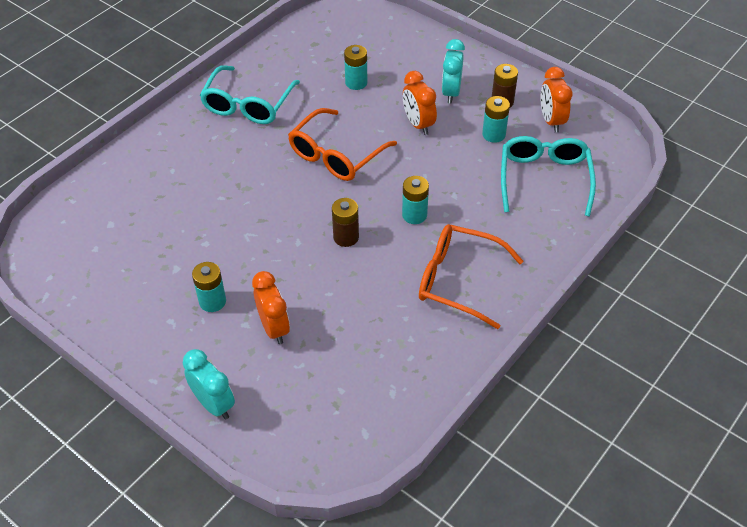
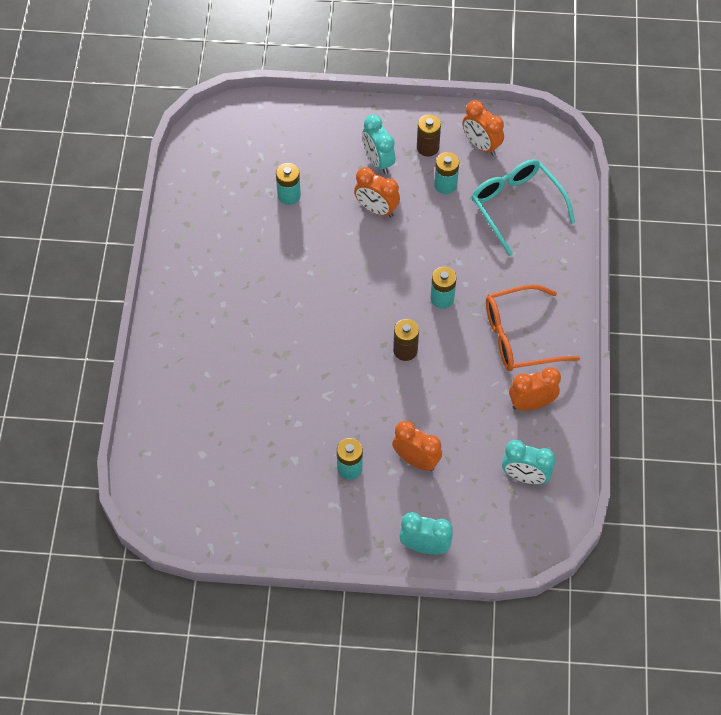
camera: 35 degrees left, 10 degrees up
(248, 105) = (213, 271): turquoise glasses -> none
(336, 155) = (333, 279): orange glasses -> none
(359, 400) = (525, 476): none -> turquoise clock
(420, 341) = (531, 404): none -> orange clock

